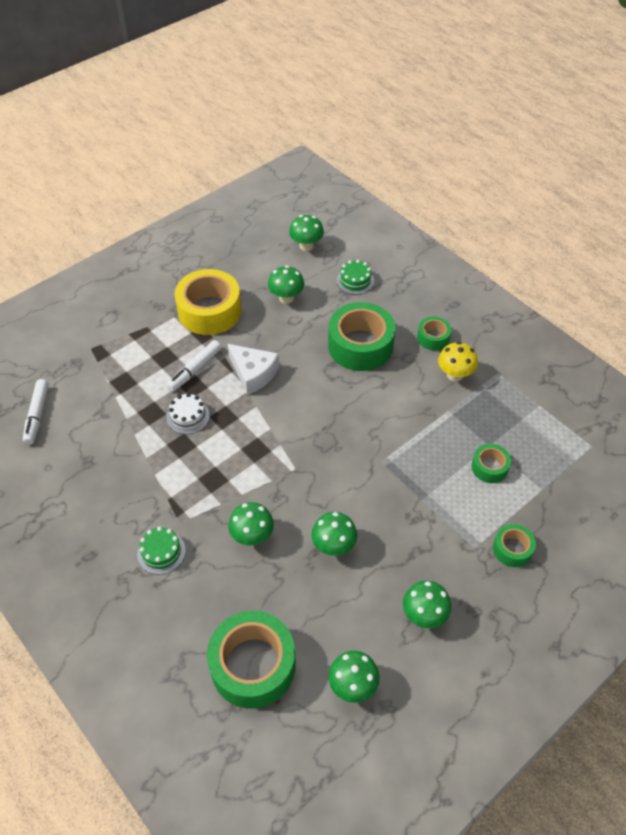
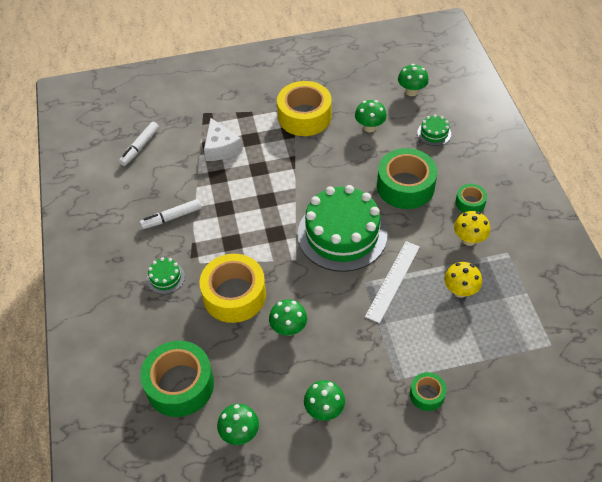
camera: 30 degrees right, 0 degrees up
(188, 416) = (241, 189): white cake -> none
(194, 370) = (267, 156): white marker -> white marker (171, 217)
(252, 536) = (234, 295): green mushroom -> yellow tape
(253, 373) = (308, 176): white cheese -> white cheese (220, 147)
(327, 421) = (342, 234): none -> green cake
(408, 448) = (393, 281): none -> white ruler
(478, 430) = (460, 291): none -> yellow mushroom
(489, 467) = (450, 324): green tape -> none

